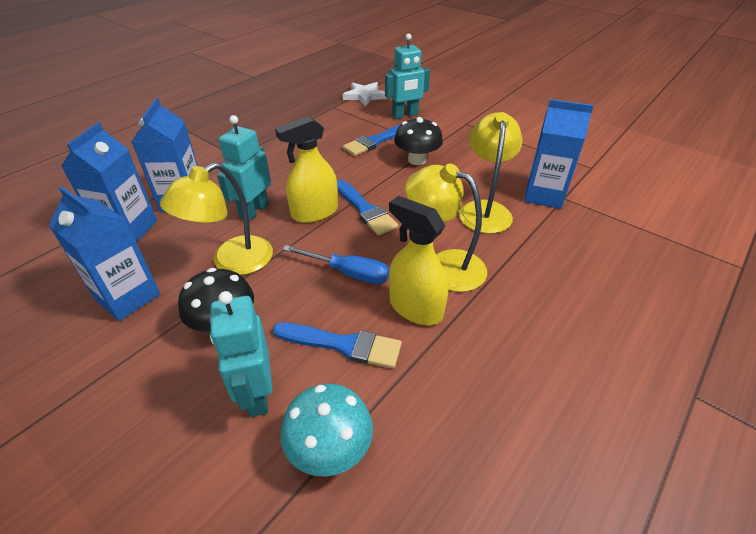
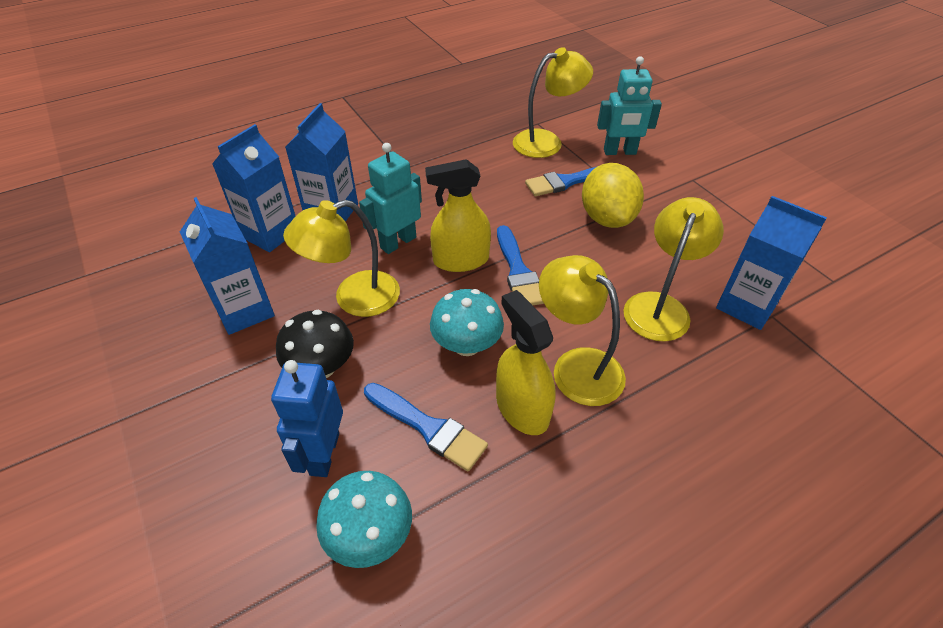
camera: 20 degrees right, 5 degrees up
(256, 394) = (324, 454): turquoise robot -> blue robot
(346, 118) = (547, 142): none -> yellow lamp
(348, 273) = (467, 345): blue screwdriver -> turquoise mushroom
(364, 96) = (581, 114): white star -> none
(417, 160) = (607, 218): black mushroom -> yellow lemon

